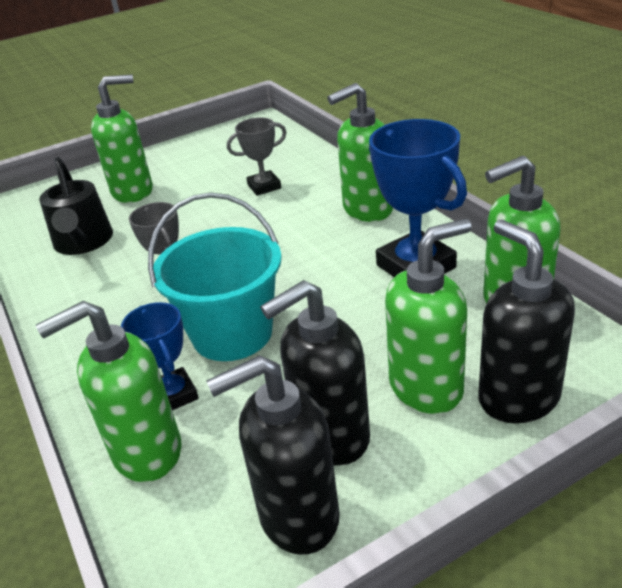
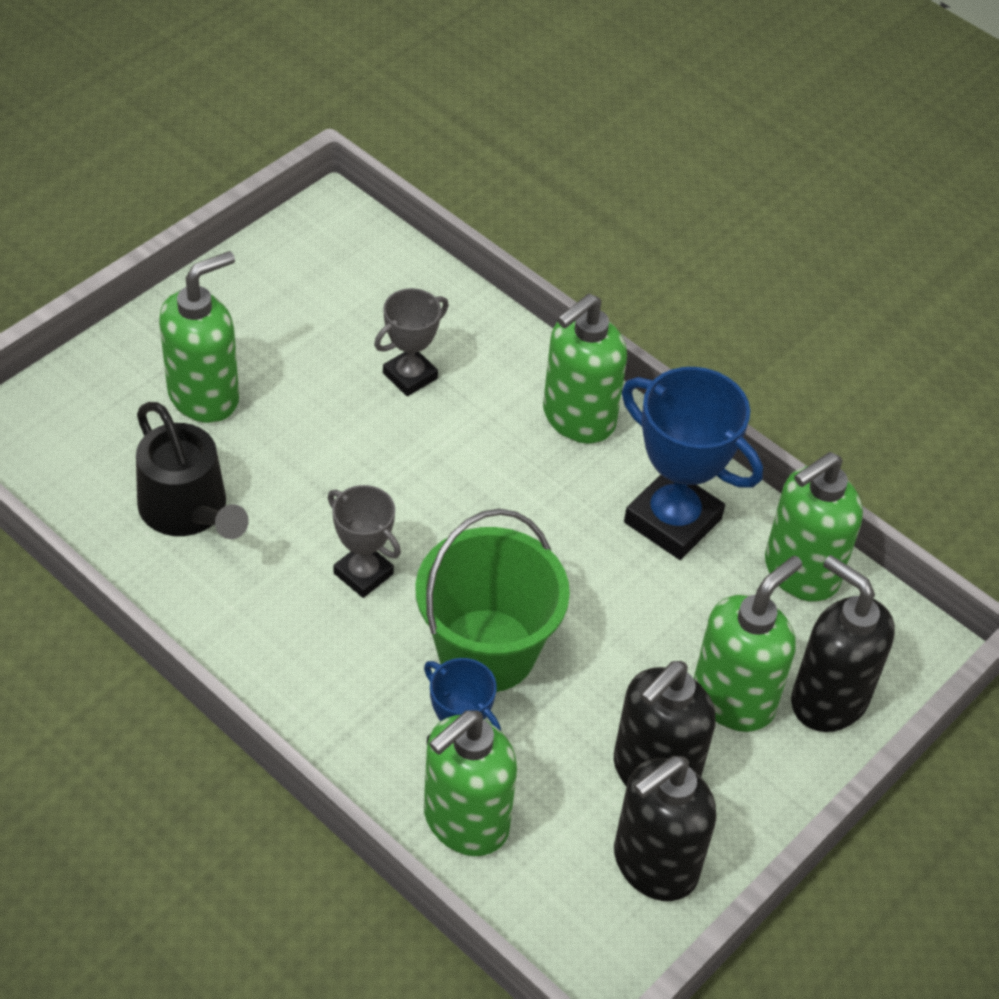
camera: 25 degrees left, 15 degrees up
(232, 333) = (486, 650): turquoise bucket -> green bucket

